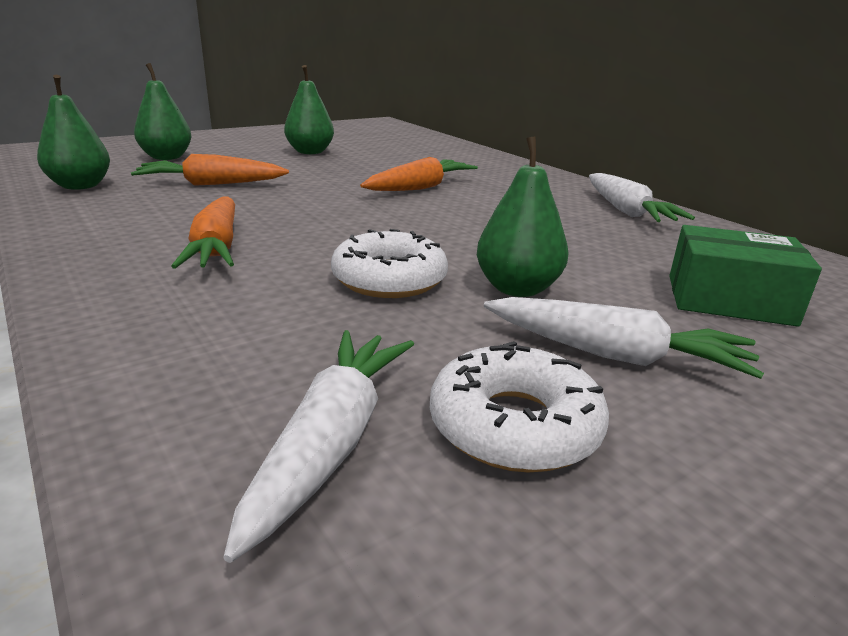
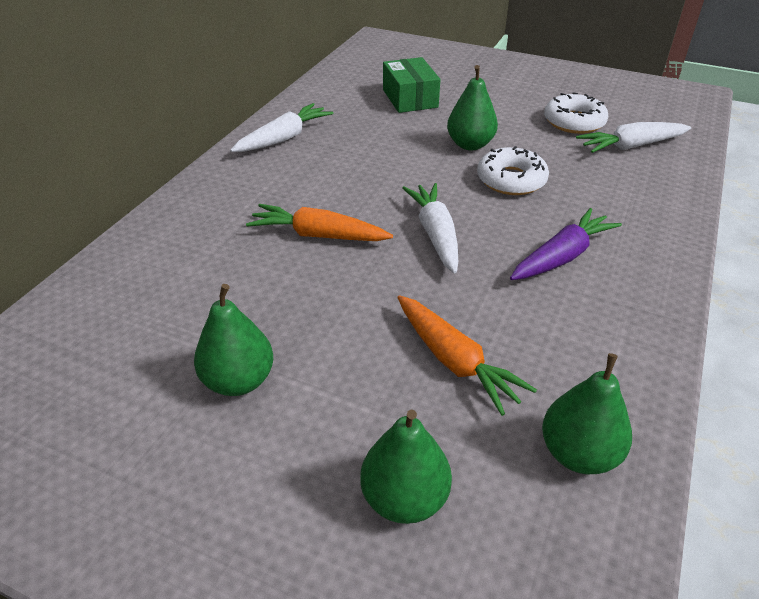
camera: 120 degrees left, 15 degrees up
(216, 248) = (562, 256): orange carrot -> purple carrot
(615, 355) = (501, 114): white carrot -> white carrot (435, 234)

